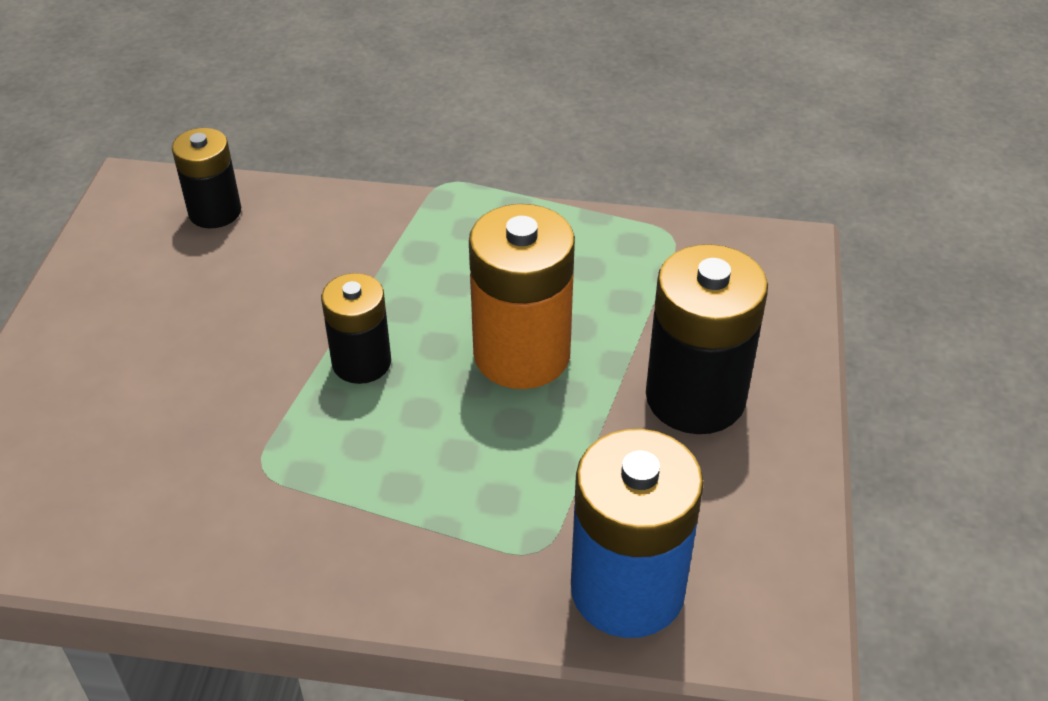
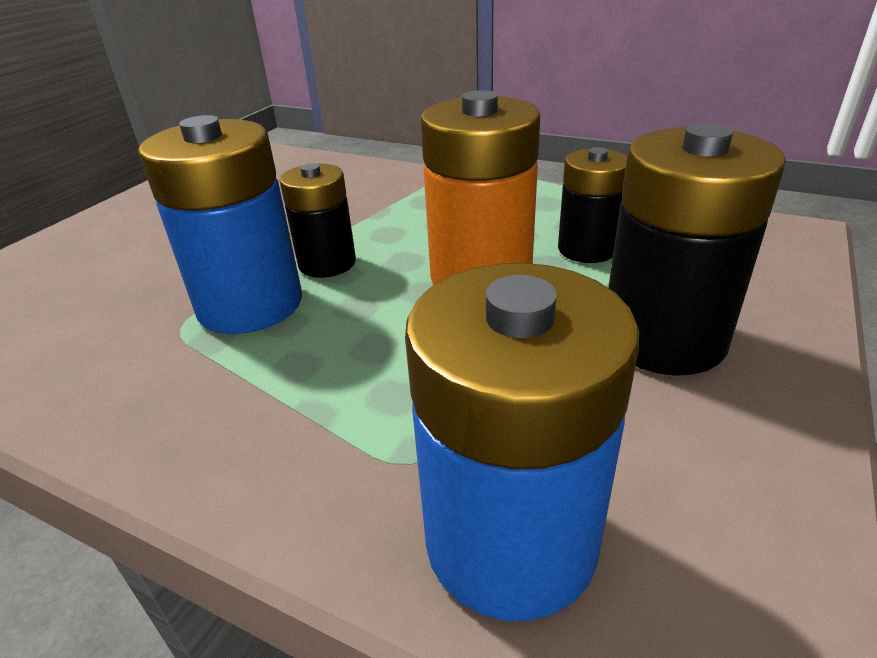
camera: 20 degrees right, 10 degrees down
(215, 212) = (282, 166): black battery -> black battery (587, 249)
(315, 429) = (250, 304): none -> blue battery

